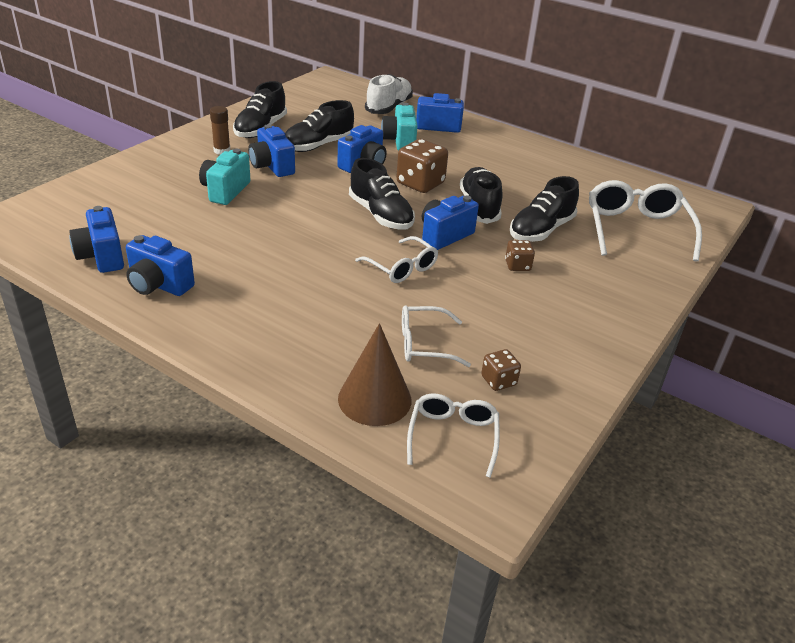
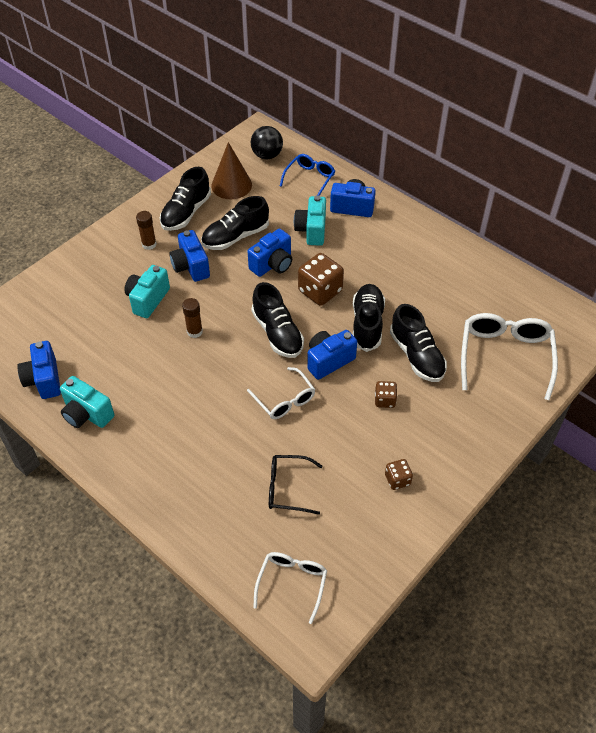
camera: 10 degrees right, 15 degrees up
(158, 285) = (87, 414): blue camera -> turquoise camera
(284, 215) = (194, 331): none -> brown glue stick
(340, 92) = (267, 155): none -> black ball
(374, 399) = (239, 543): brown cone -> brown cone (231, 185)
(389, 107) = (310, 179): white shoe -> blue glasses
(424, 344) = (287, 488): white glasses -> black glasses
(498, 381) = (339, 530): brown dice -> brown dice (397, 480)
(541, 230) = (417, 355): black shoe -> black shoe turned 75 degrees counterclockwise

